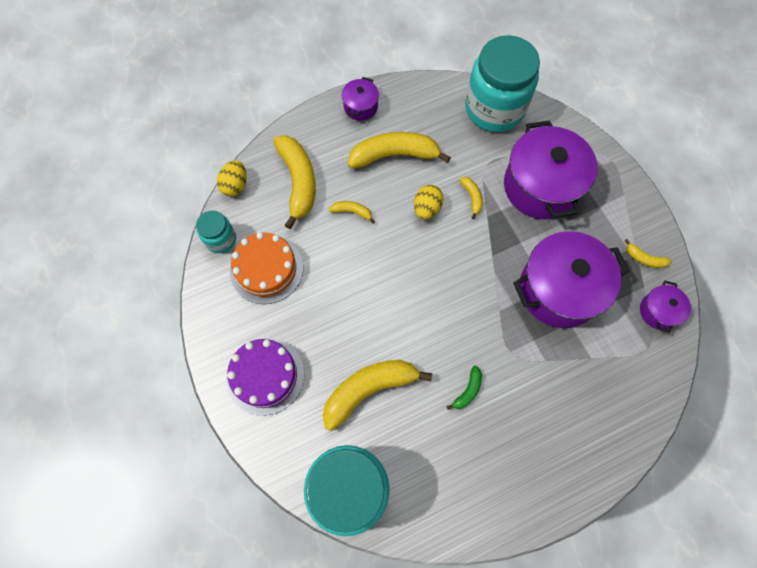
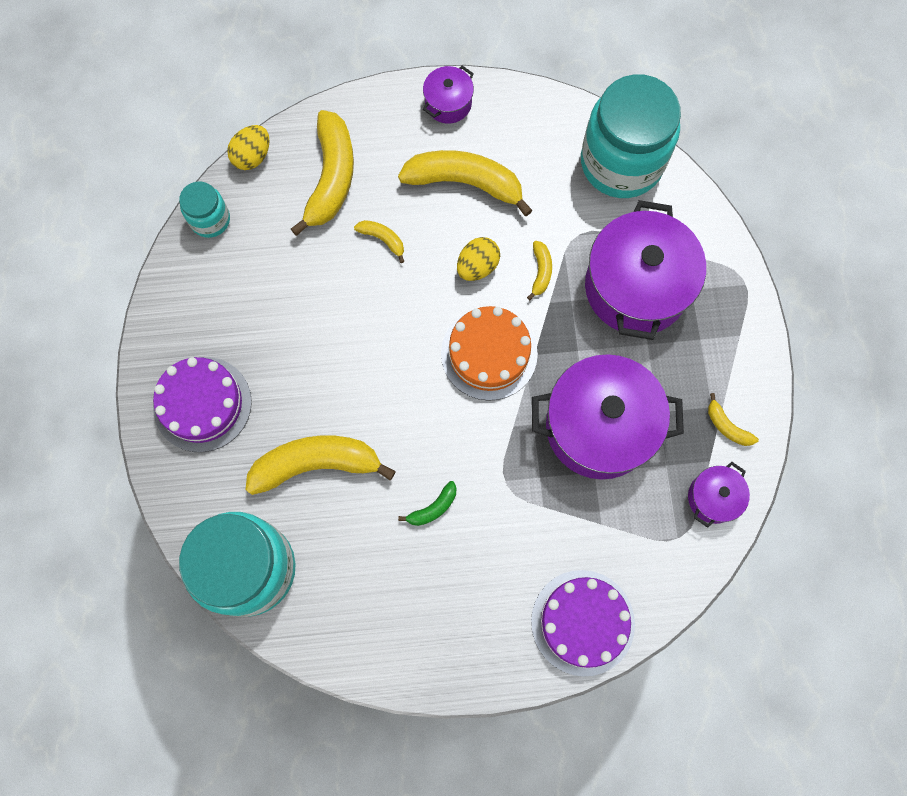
camera: 20 degrees right, 5 degrees up
(266, 269) = (251, 275): orange cake -> orange cake (489, 353)
(610, 435) = (582, 622): none -> purple cake

